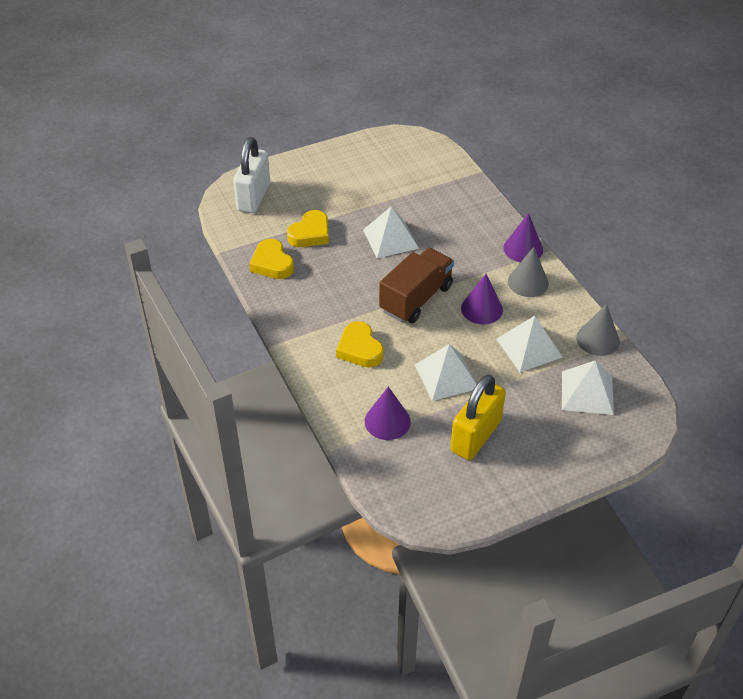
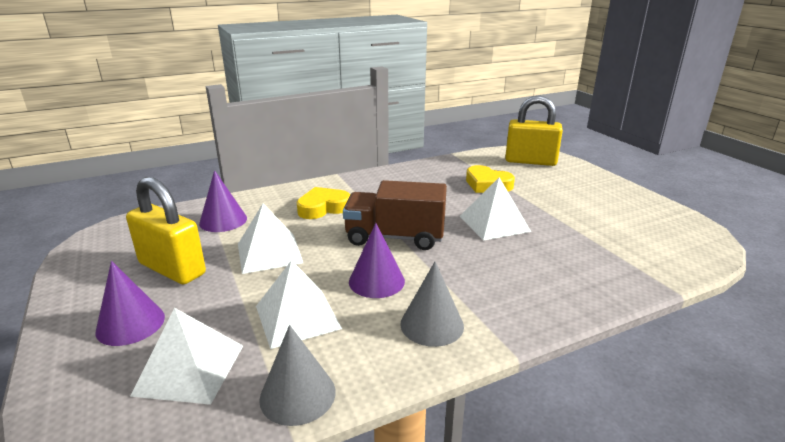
camera: 90 degrees right, 20 degrees down
(254, 197) = (530, 161): white padlock -> yellow padlock
(272, 263) = (440, 170): yellow heart -> none
(416, 299) = (395, 237): brown truck -> brown truck turned 150 degrees clockwise
(523, 249) = (508, 324): purple cone -> purple cone (130, 324)

